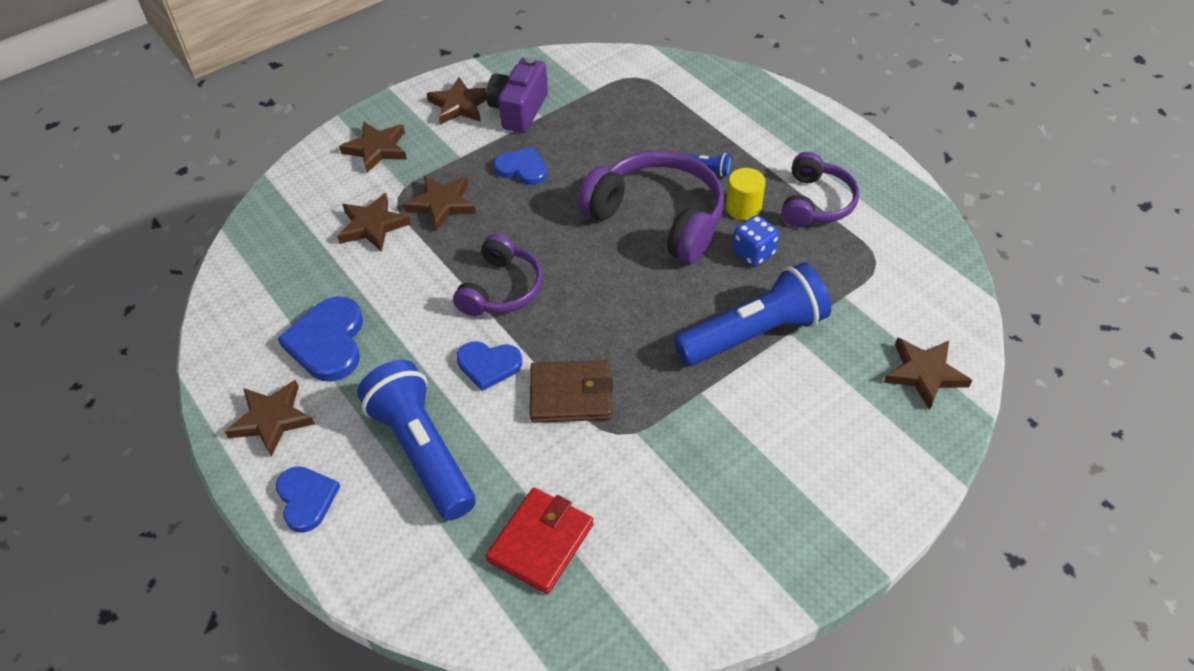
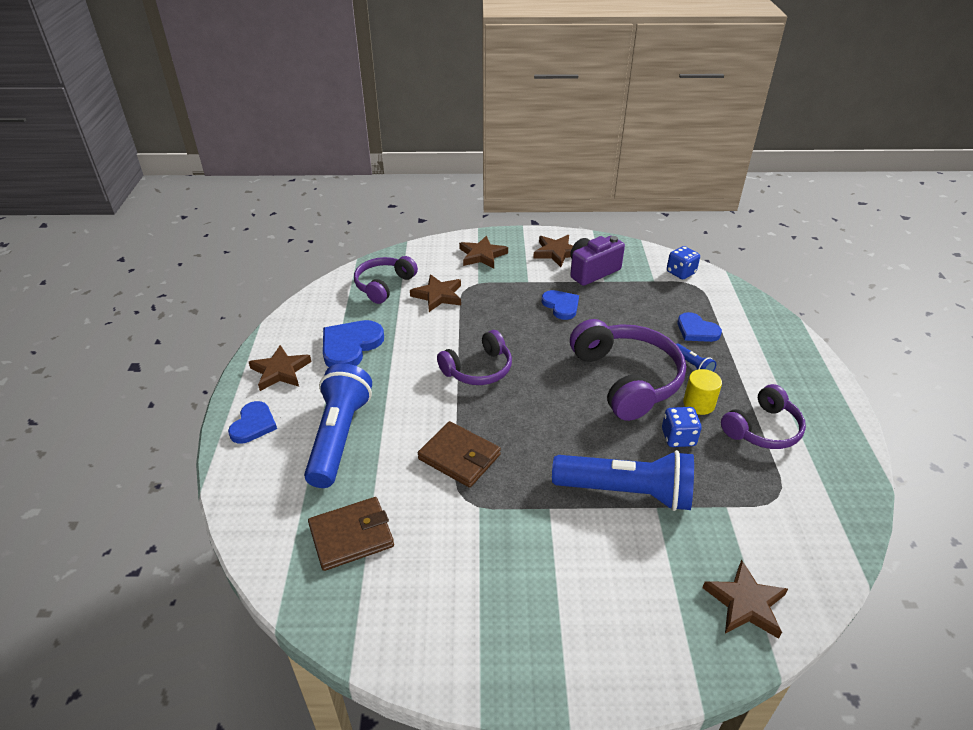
camera: 35 degrees right, 10 degrees down
(293, 246) = (384, 285): none -> purple headphones
(442, 204) = (490, 303): brown star -> none
(488, 365) = (426, 409): blue heart -> blue heart (696, 330)
(540, 542) = (351, 536): red wallet -> brown wallet
(610, 68) = (681, 272): none -> blue dice

